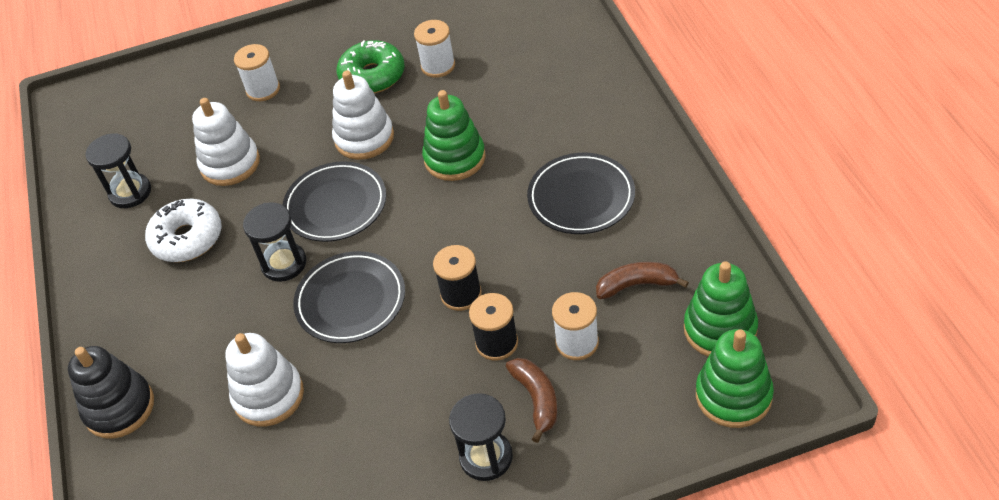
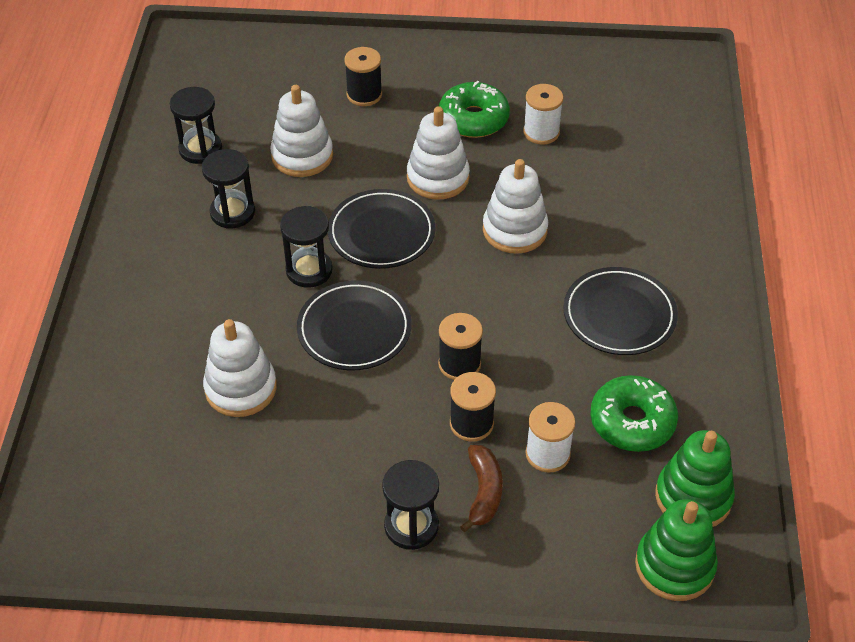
camera: 15 degrees right, 0 degrees up
(119, 408) = (106, 346): black stacking toy -> none
(187, 238) = (232, 212): white donut -> black hourglass
(263, 89) = (364, 95): white spool -> black spool
(454, 158) = (514, 230): green stacking toy -> white stacking toy
(636, 285) = (632, 422): brown banana -> green donut

